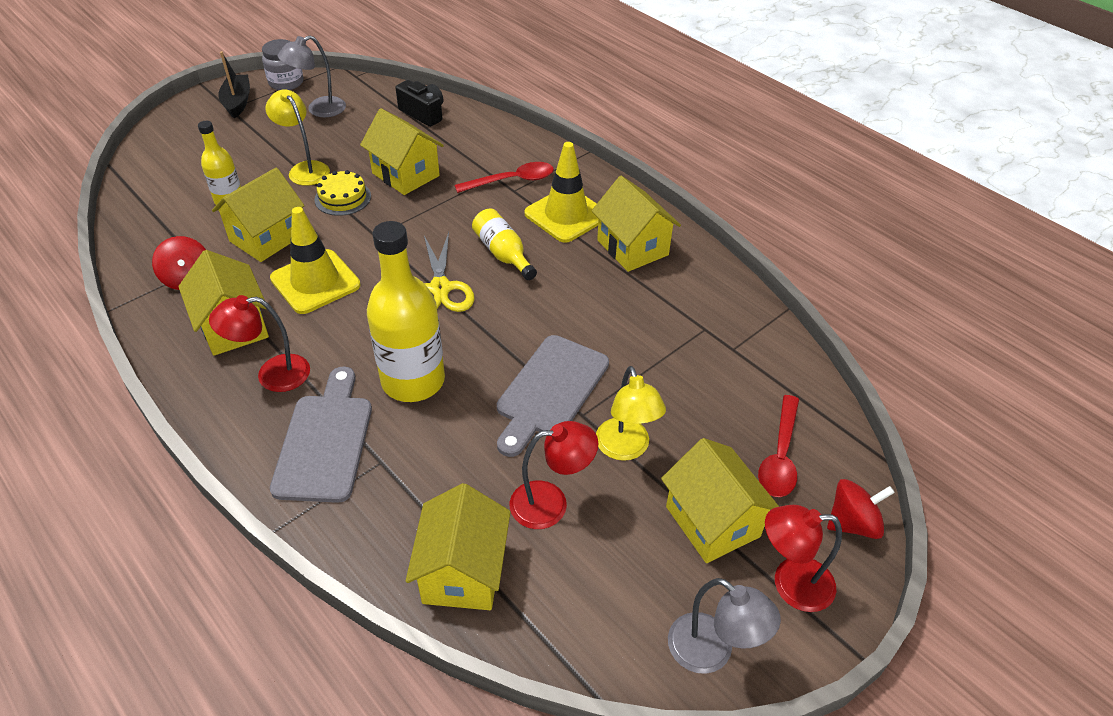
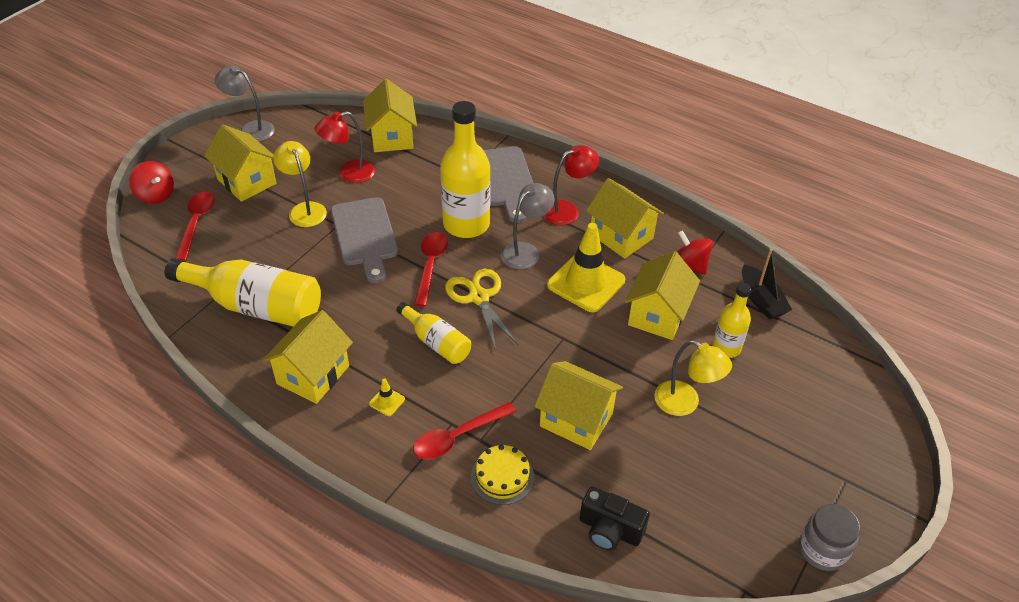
camera: 165 degrees right, 0 degrees up
(237, 102) = (846, 493): black boat -> black boat (761, 300)
(319, 110) = (740, 504): grey lamp -> grey lamp (525, 251)
(343, 198) = (621, 374): yellow cake -> yellow cake (502, 477)
(480, 334) = (430, 266): none -> red spoon
(550, 390) = (365, 235): grey cutting board -> grey cutting board turned 150 degrees clockwise
(566, 215) = (387, 401): yellow traffic cone -> yellow traffic cone, size x0.41
(632, 247) = (313, 375): yellow house -> yellow house turned 75 degrees clockwise
(692, 325) = (255, 306): none -> yellow bottle
(790, 584) = (202, 161): red lamp -> none
(852, 523) = (156, 195): red spinning top -> red spinning top turned 105 degrees counterclockwise

